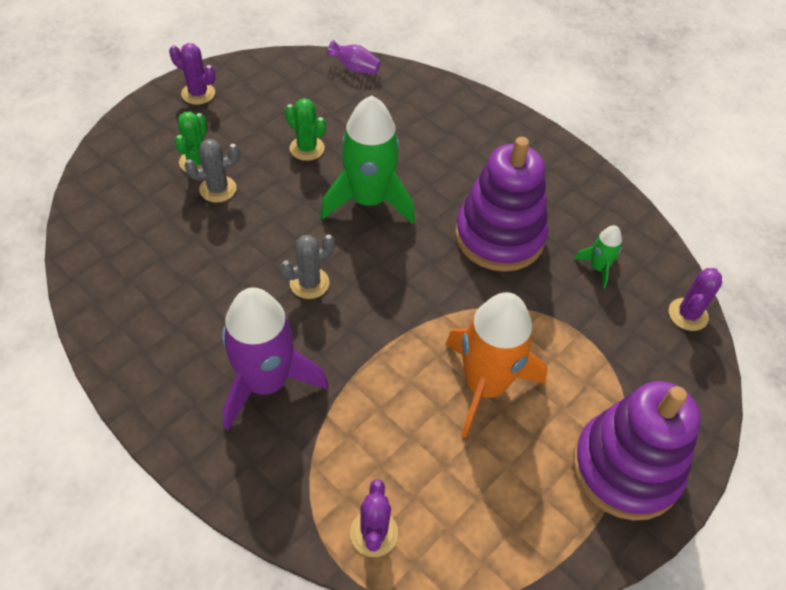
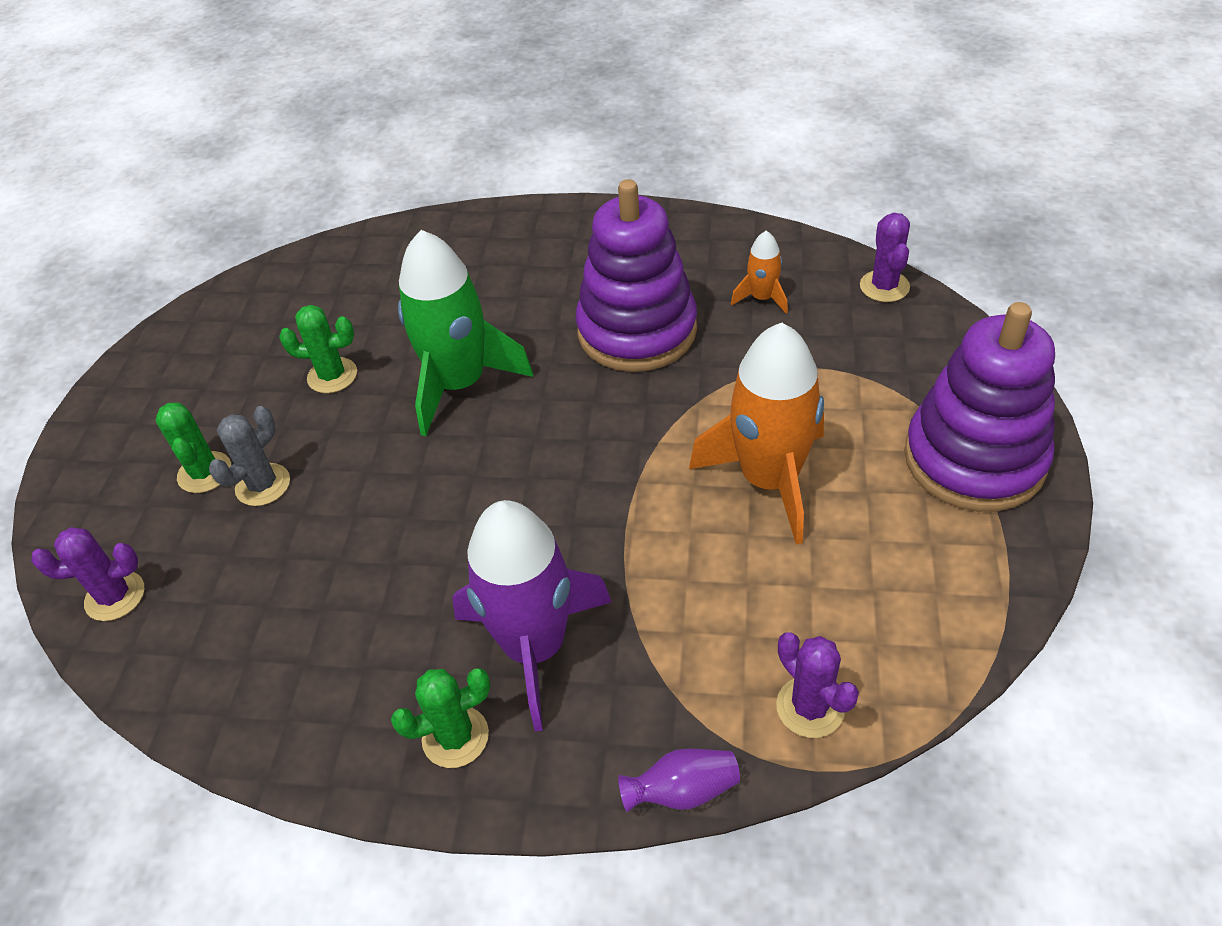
camera: 30 degrees left, 5 degrees down
(185, 399) = (455, 737): none -> green cactus
(198, 93) = (130, 399): purple cactus -> purple cactus (115, 596)
(309, 283) = (478, 510): grey cactus -> none
(355, 68) = (307, 263): purple vase -> purple vase (682, 791)
(598, 267) = (762, 298): green rocket -> orange rocket

